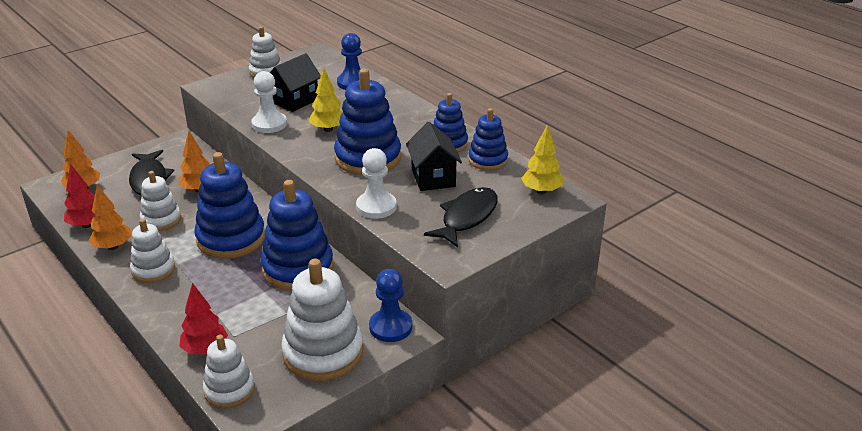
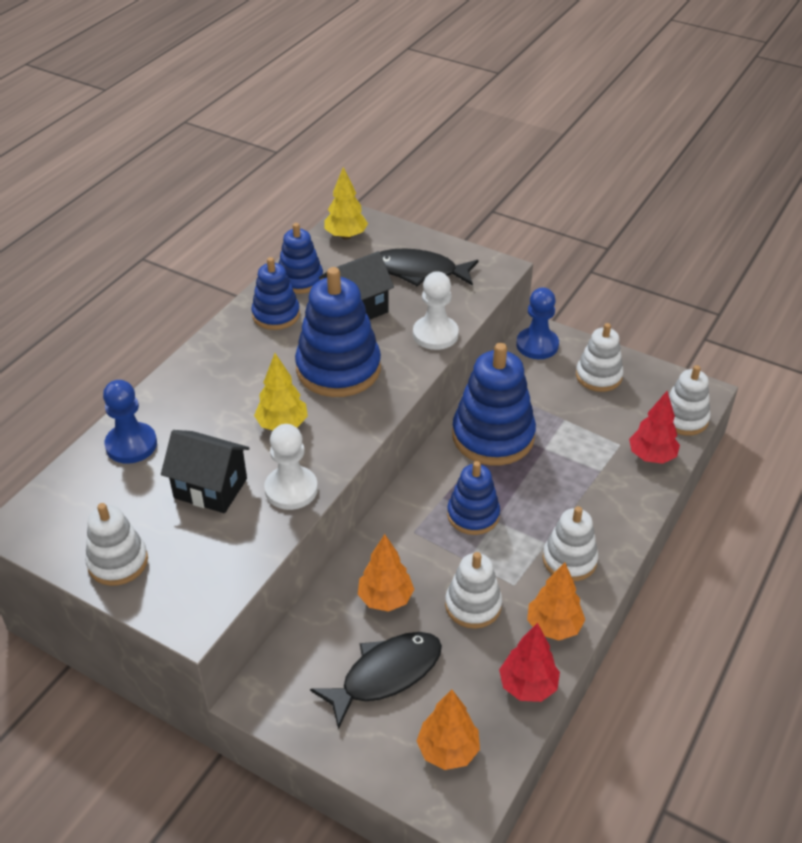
camera: 110 degrees left, 10 degrees up
(231, 238) = (473, 515): blue stacking toy -> blue stacking toy, size x0.59
(323, 353) = (598, 376): white stacking toy -> white stacking toy, size x0.59

